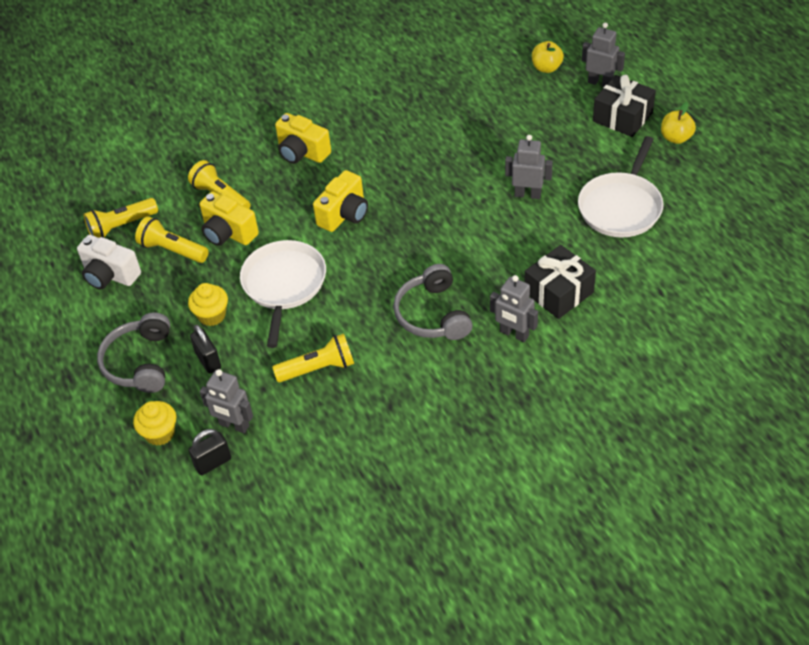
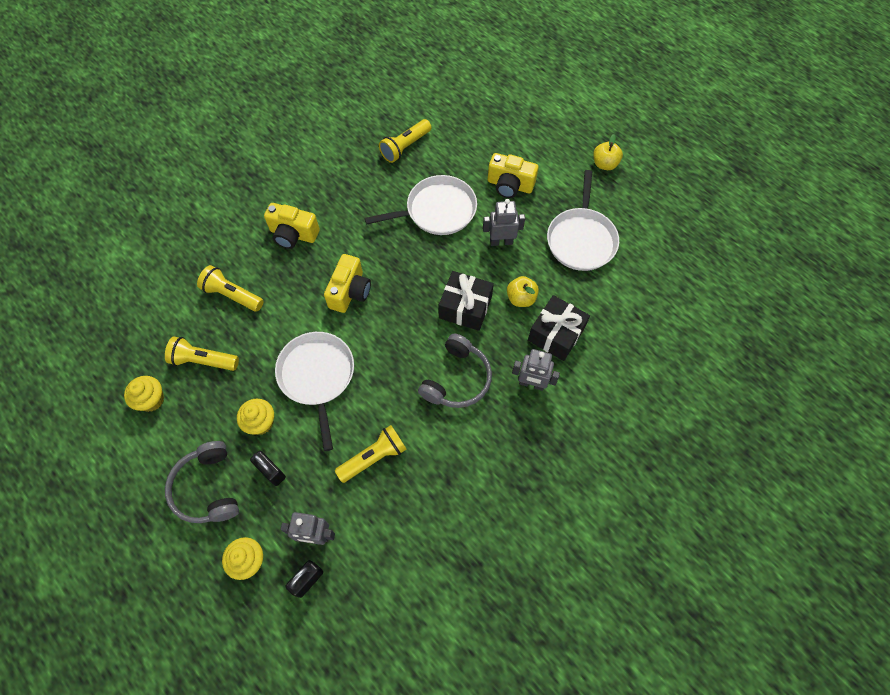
camera: 20 degrees left, 15 degrees up
(110, 275) = (151, 400): white camera -> yellow cupcake
(121, 226) = (147, 344): yellow flashlight -> yellow flashlight (405, 147)
(228, 233) = (250, 332): yellow camera -> yellow camera (510, 185)
(432, 314) = (457, 379): grey headphones -> grey headphones turned 120 degrees counterclockwise
(465, 154) = (437, 210): none -> white pan
(546, 68) = (479, 113): yellow apple -> yellow apple (521, 298)
(600, 83) = (528, 120): grey robot -> none
(622, 117) = (556, 151): black gift -> black gift (465, 307)

